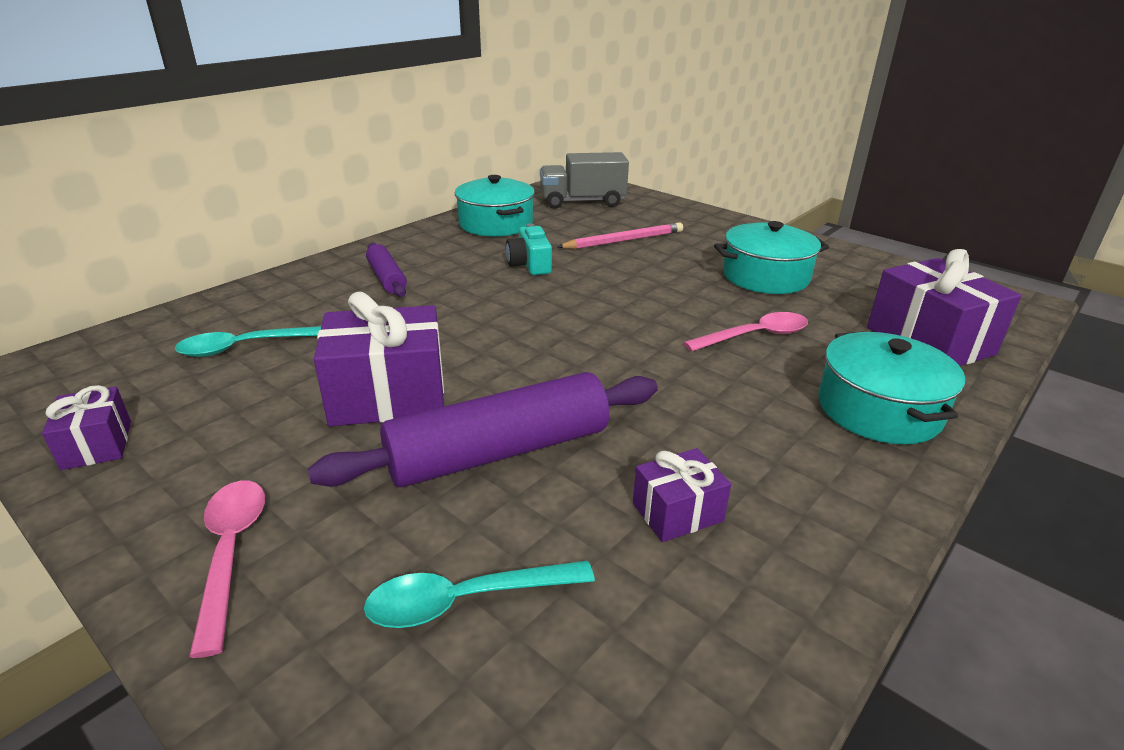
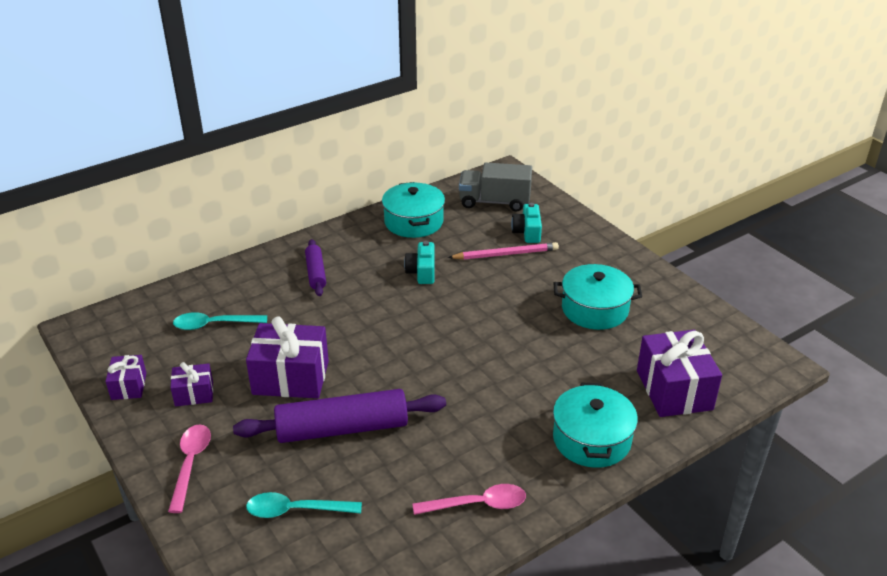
camera: 15 degrees right, 5 degrees up
(636, 221) = (527, 232): none -> turquoise camera
(677, 512) = (424, 484): purple gift -> purple gift (194, 394)
(755, 336) = (549, 366): pink spoon -> pink spoon (477, 504)

